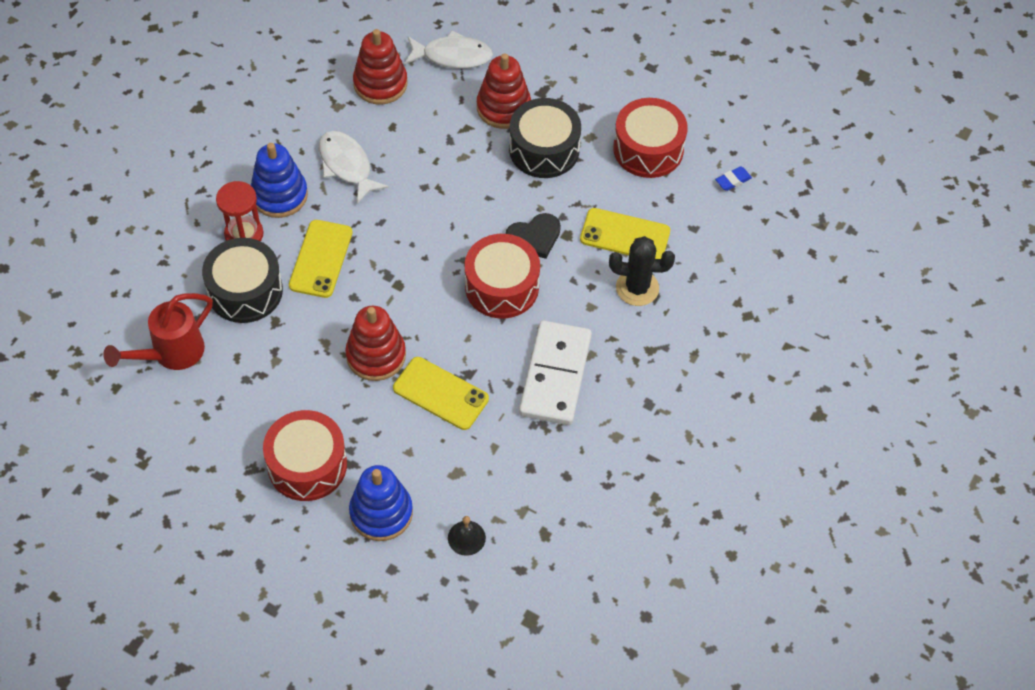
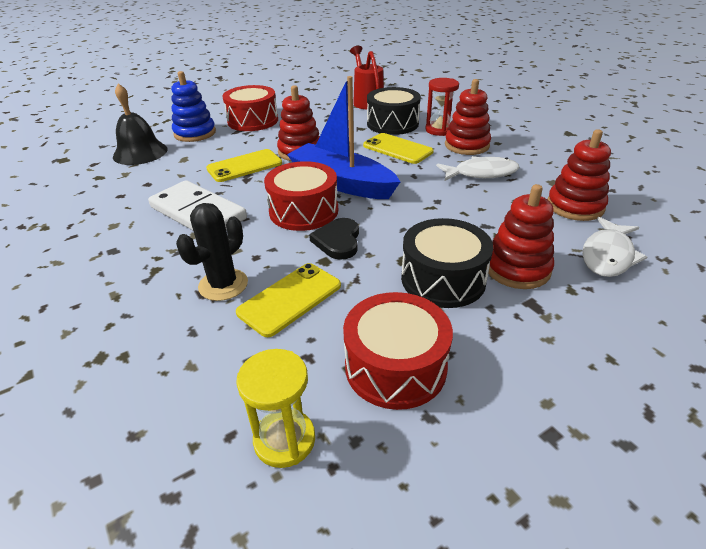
camera: 120 degrees right, 20 degrees down
(279, 195) = (467, 145): blue stacking toy -> red stacking toy
(430, 279) = (341, 183): none -> blue boat
(466, 538) = (140, 152): black bell -> black bell, size x1.99
(733, 180) = (284, 440): blue eraser -> yellow hourglass

